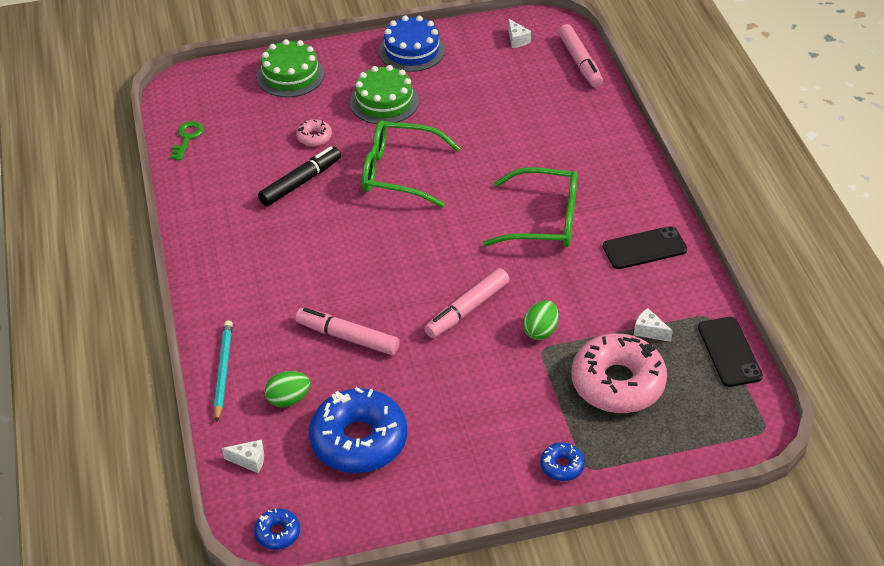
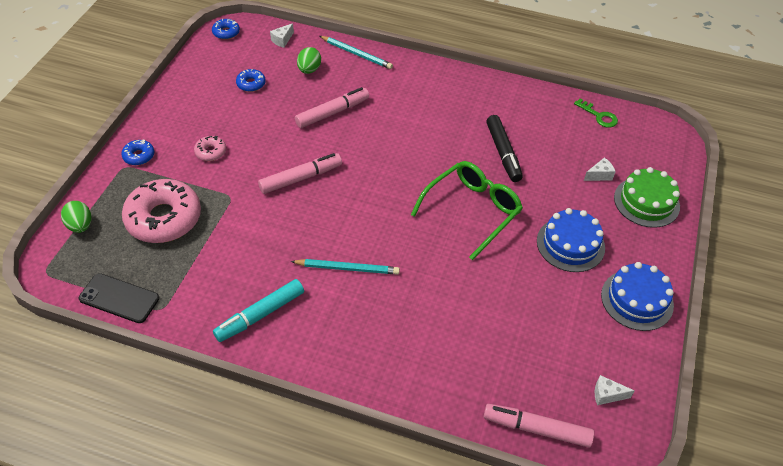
camera: 120 degrees right, 5 degrees up
(314, 137) = (552, 182): pink donut -> pink donut (211, 152)
(359, 440) = (251, 84): blue donut -> blue donut, size x0.44
(384, 102) = (570, 244): green cake -> blue cake
(467, 309) = (301, 178): pink marker -> pink marker turned 75 degrees clockwise
(540, 331) = (245, 205): green egg -> green egg (80, 225)
(542, 220) = (347, 268): green glasses -> turquoise pencil
(644, 248) = (260, 315): black phone -> turquoise marker
(649, 331) = (184, 263): white cheese -> white cheese (599, 175)

